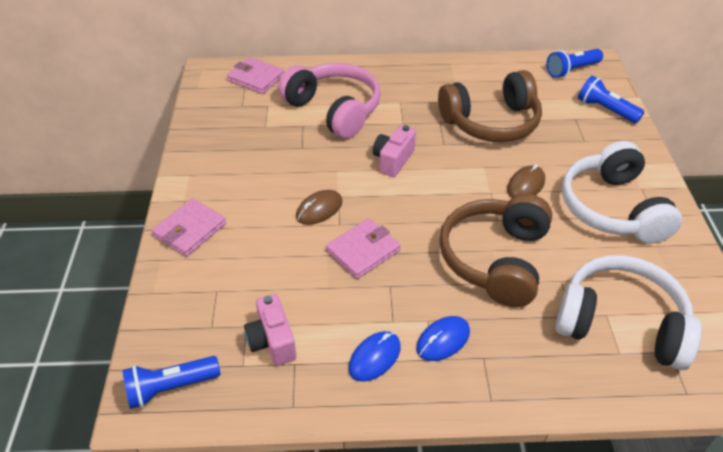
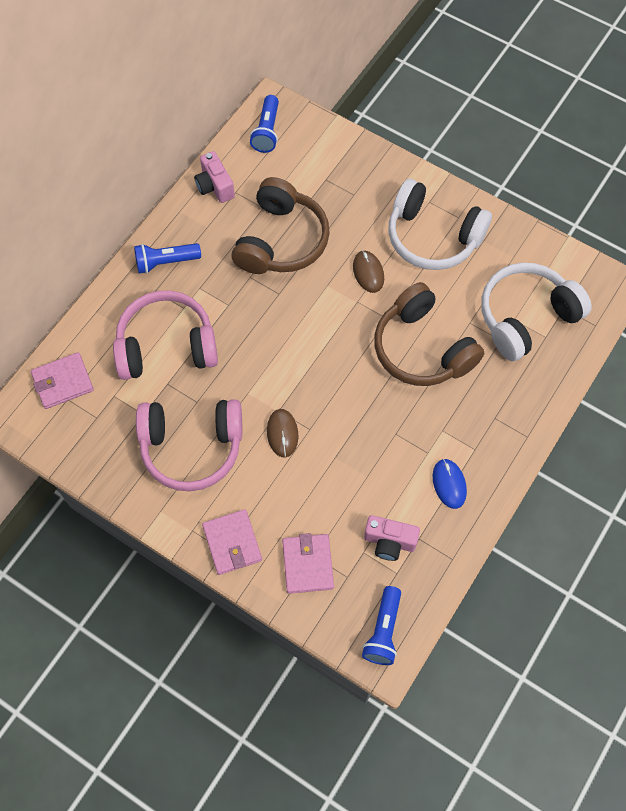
camera: 55 degrees left, 20 degrees up
(259, 164) = (192, 447): none -> pink headphones
(363, 251) = (349, 430): pink wallet -> pink wallet (308, 564)
(393, 160) = (268, 343): pink camera -> pink camera (215, 186)
(443, 340) = (465, 432): blue mouse -> none
(605, 110) = (333, 150): blue flashlight -> blue flashlight (166, 262)

